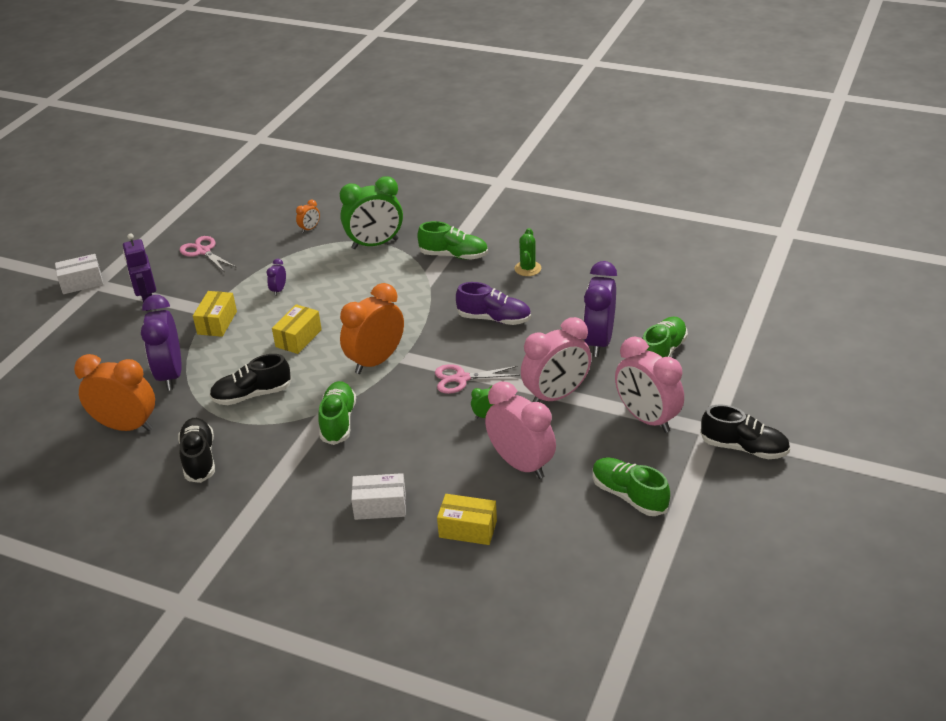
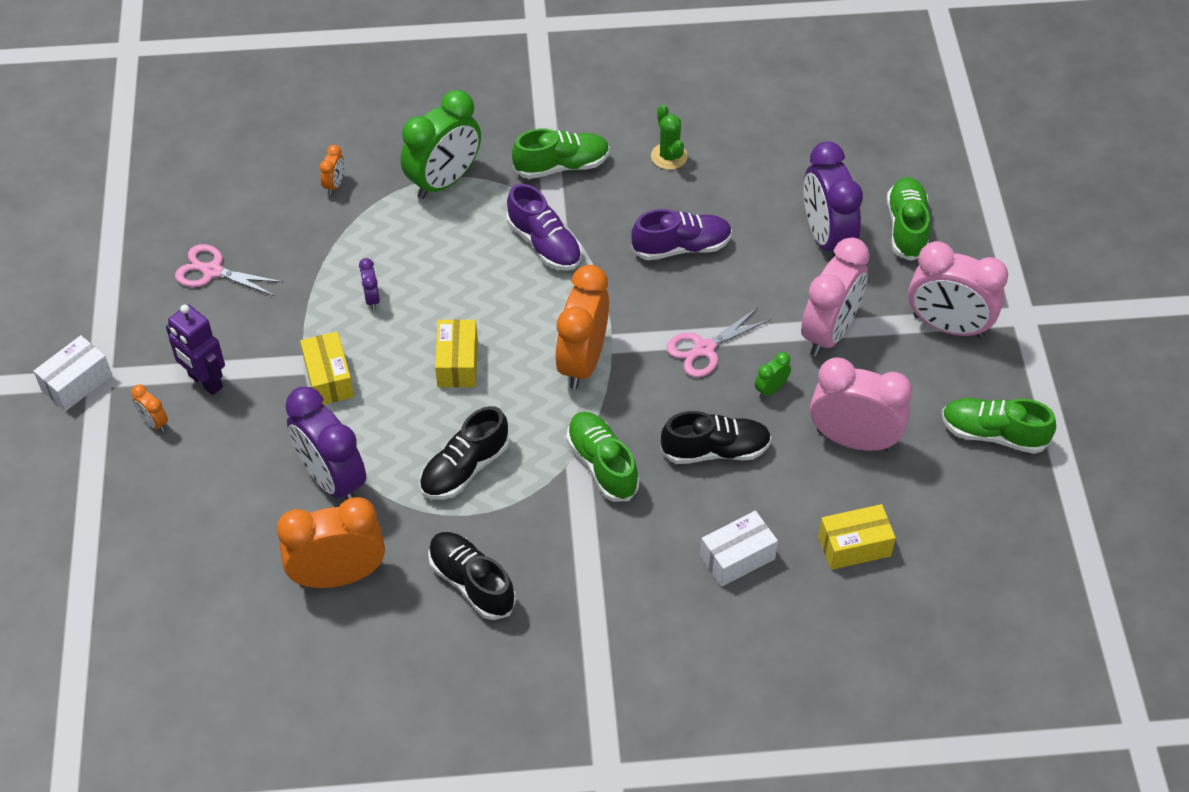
camera: 30 degrees left, 15 degrees up
(102, 314) = (154, 422): none -> orange clock
(407, 292) = (544, 244): none -> purple shoe
(744, 448) = (1071, 326): black shoe -> black shoe (715, 450)

